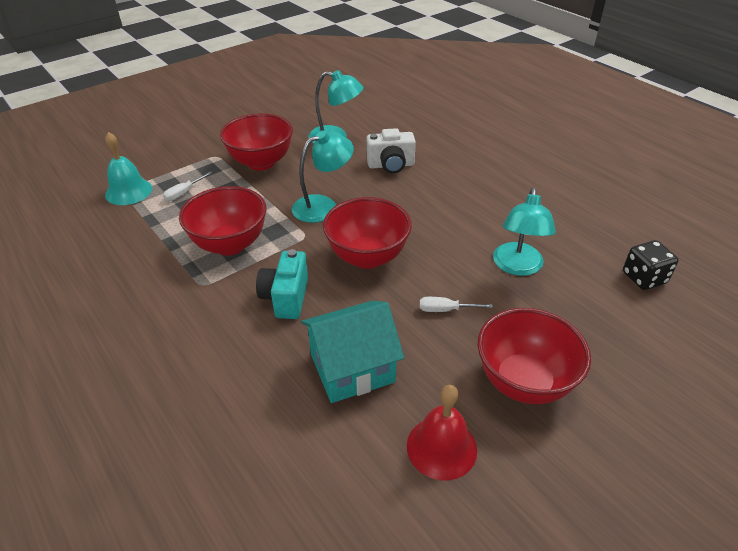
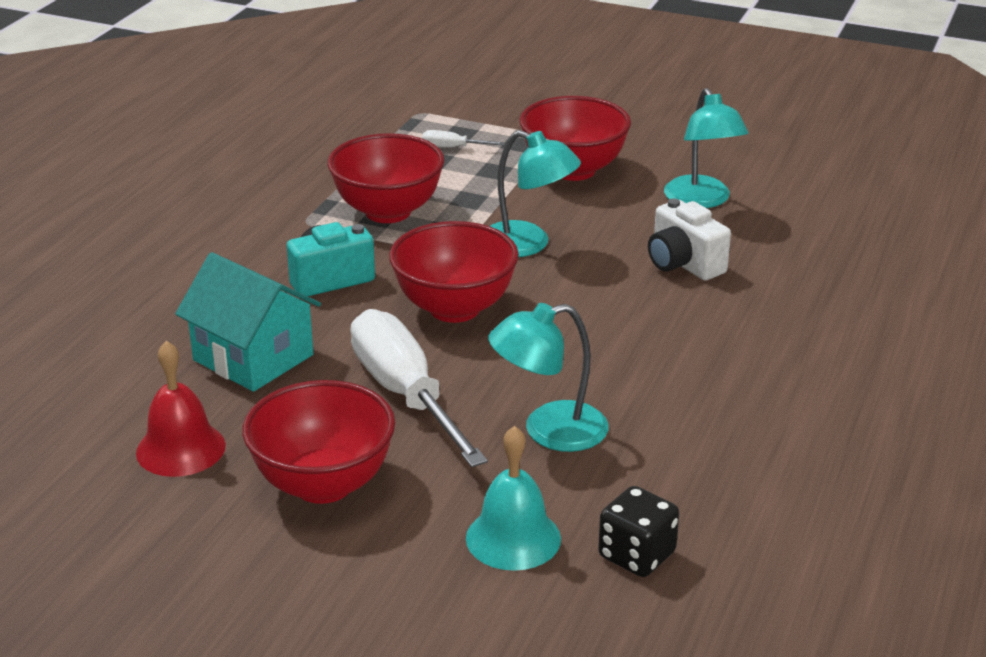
camera: 60 degrees right, 10 degrees down
(128, 191) = (419, 116): turquoise bell -> turquoise bell (513, 538)
(445, 310) = (405, 394): white screwdriver -> white screwdriver, size x2.48

